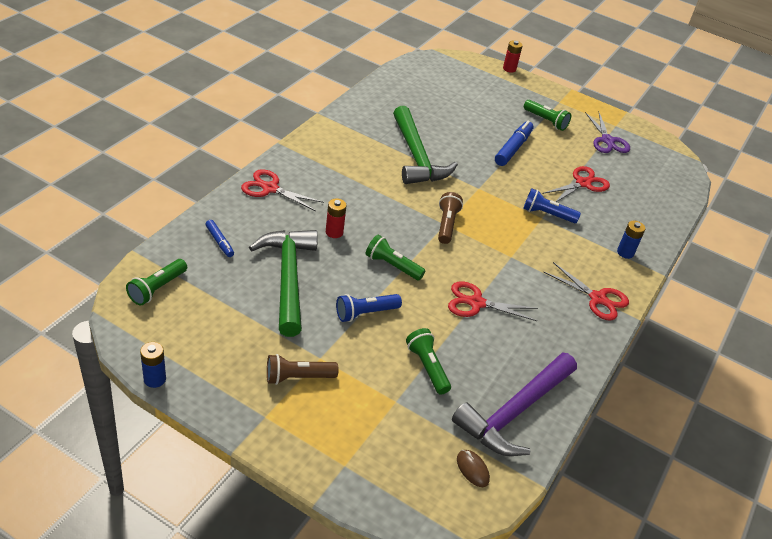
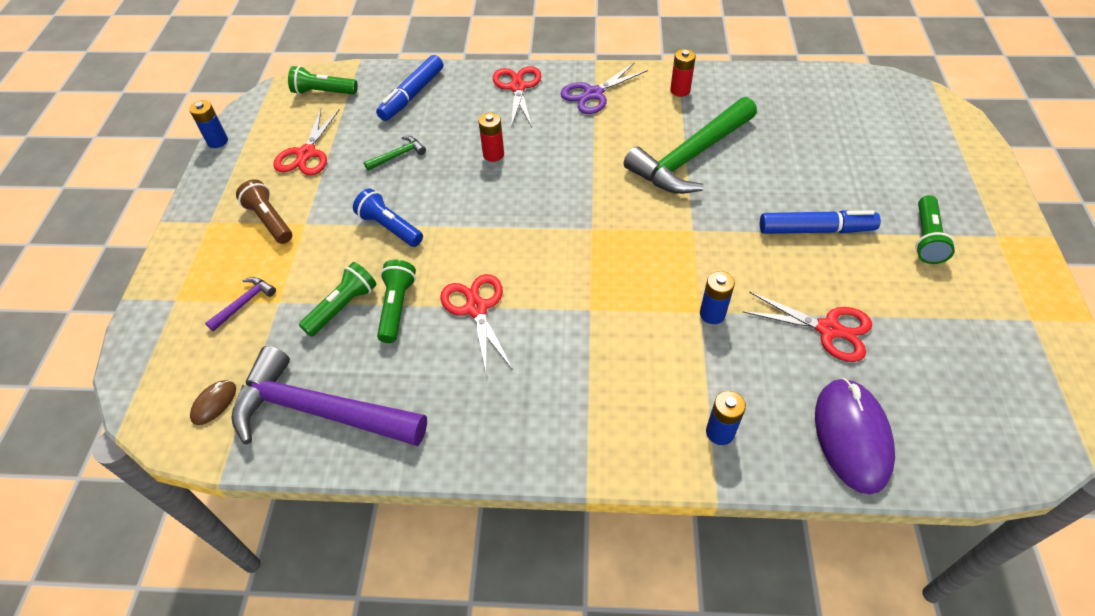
camera: 70 degrees right, 10 degrees up
(219, 242) = (412, 95): blue marker -> blue marker, size x1.74
(288, 278) = (398, 155): green hammer -> green hammer, size x0.40
(382, 422) = (244, 303): none -> purple hammer
(392, 266) = (479, 216): green flashlight -> green flashlight (397, 307)
(446, 224) = (592, 230): brown flashlight -> none
(509, 69) = (998, 158): red battery -> red battery (680, 90)
(547, 214) = (712, 314): blue flashlight -> blue battery
(597, 298) = (588, 430): red scissors -> red scissors (306, 154)
(607, 140) = (975, 322): purple scissors -> purple scissors (593, 94)
(650, 213) = (851, 436): none -> purple mouse

